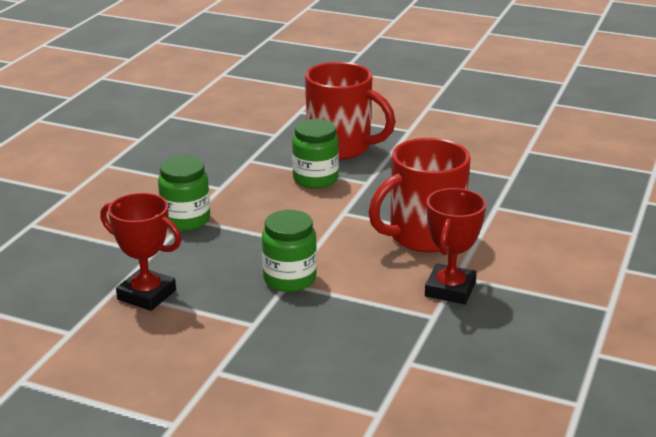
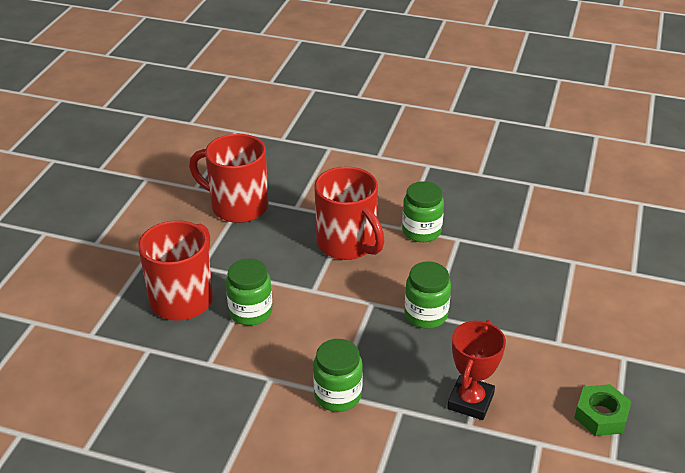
camera: 95 degrees left, 10 degrees up
(87, 384) = (601, 415): none -> green nut
(450, 289) = (421, 231): red trophy -> green jar
(494, 173) = (237, 206): none -> red mug

